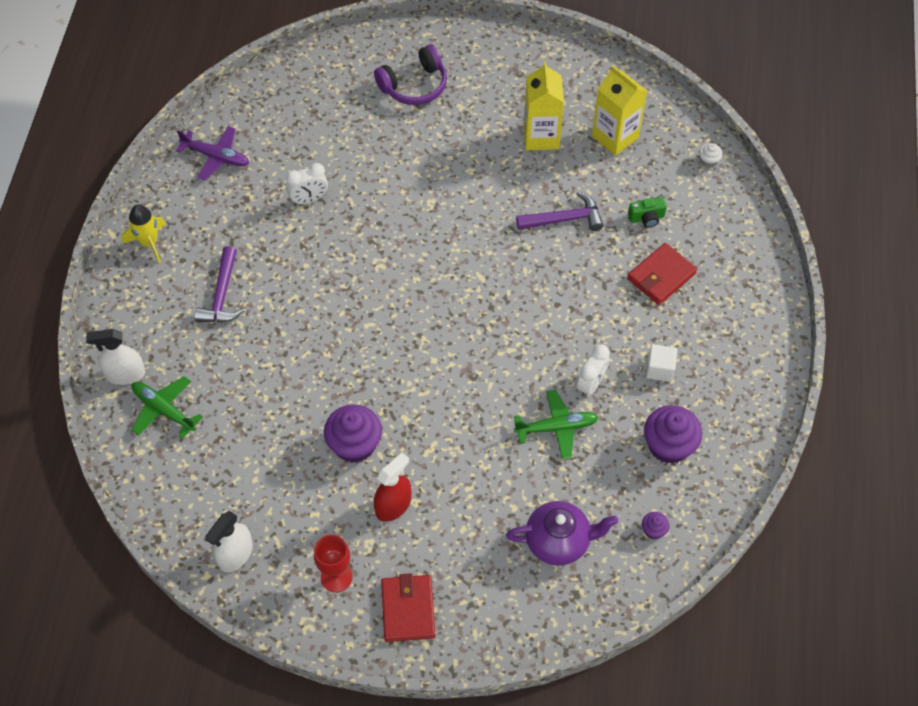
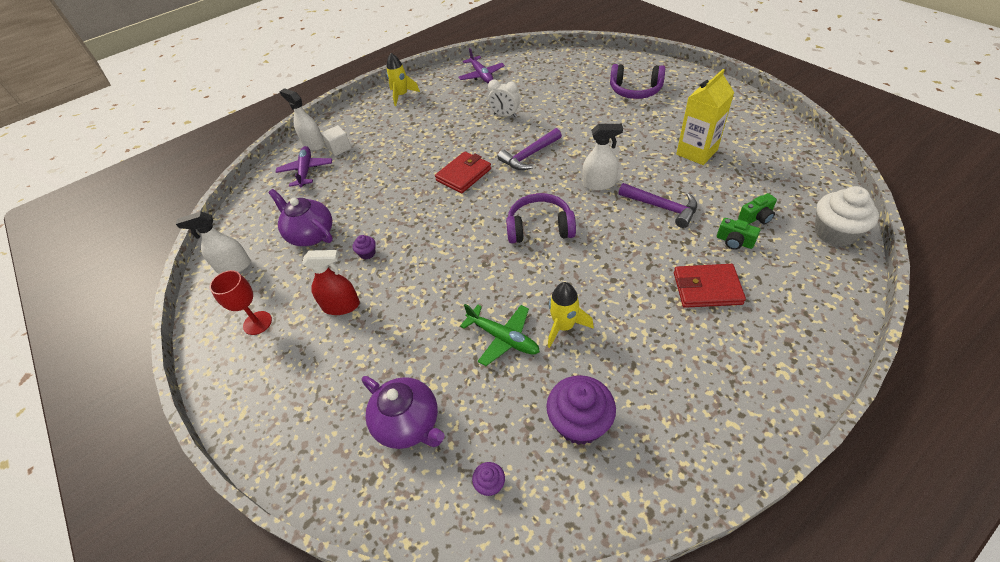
camera: 50 degrees right, 10 degrees down
(164, 410) = (306, 171): green plane -> purple plane
(222, 295) = (403, 135): purple hammer -> purple hammer (529, 155)
(271, 469) = (311, 234): none -> purple teapot
(354, 444) = (367, 253): purple cupcake -> purple cupcake, size x0.46
(408, 609) = (263, 381): red wallet -> red wallet (463, 175)
(483, 309) = (540, 227): none -> purple headphones
(488, 227) = (599, 183): none -> white spray bottle
(591, 384) = (564, 326): white clock -> yellow rocket
(615, 137) = (759, 178): yellow carton -> none
(644, 182) = (756, 217): none -> green camera
(659, 369) = (634, 355): white cube -> white cube (339, 148)
(708, 161) = (834, 232): white cupcake -> white cupcake, size x2.15

